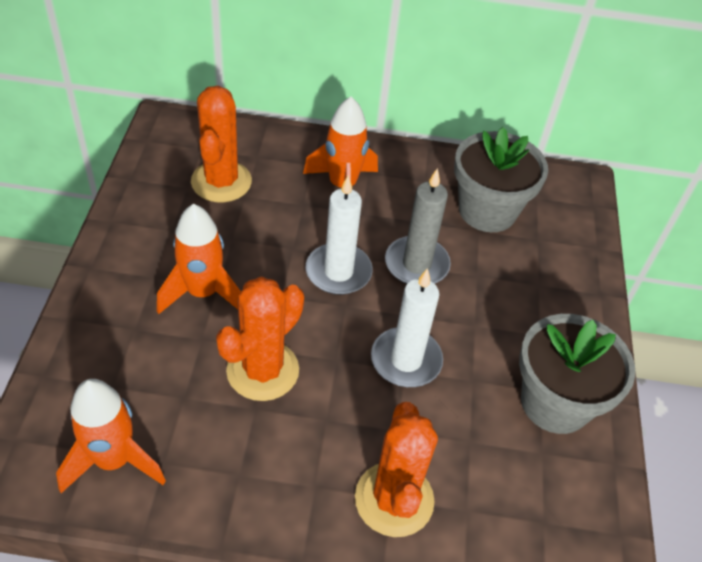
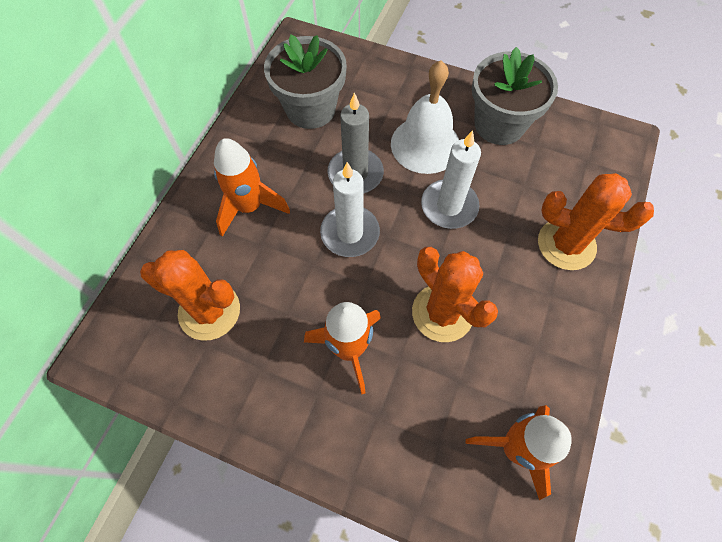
camera: 70 degrees left, 15 degrees up
(486, 324) = (425, 144): none -> white bell

